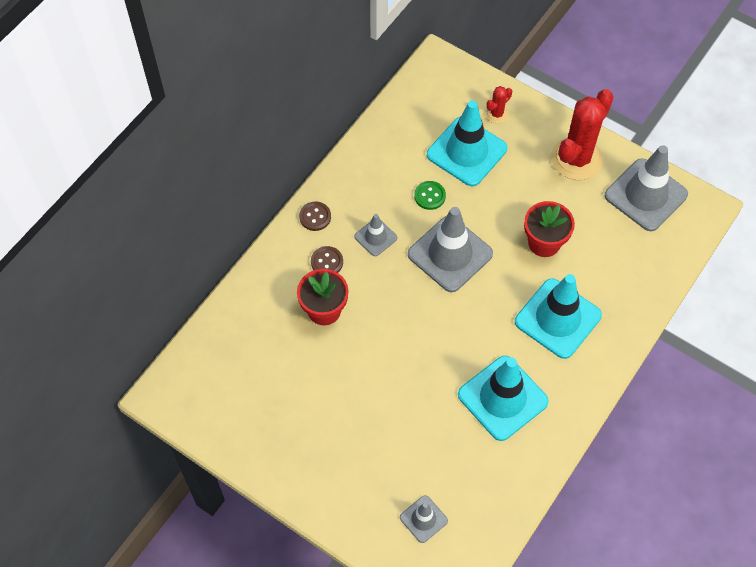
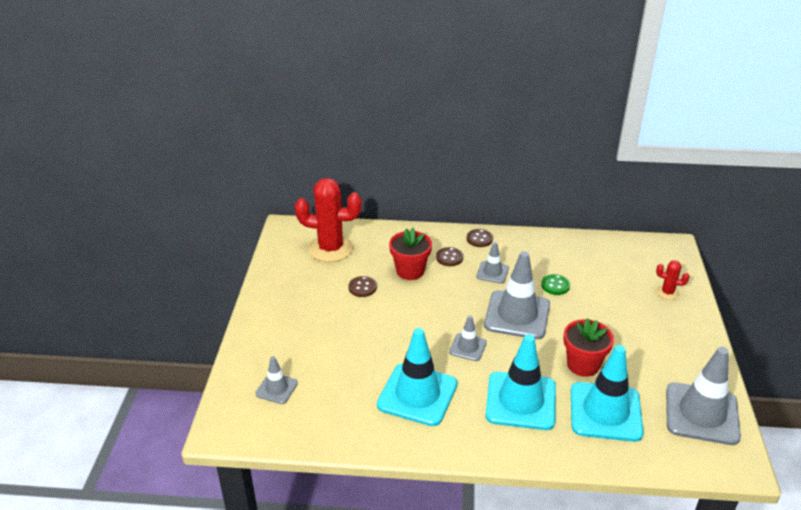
camera: 60 degrees right, 25 degrees down
(321, 369) = (362, 287): none -> brown button
(466, 152) = (615, 290): turquoise traffic cone -> turquoise traffic cone (605, 412)
(467, 321) = (468, 347): none -> grey traffic cone
(576, 159) = (683, 354): red cactus -> red cactus (330, 249)

